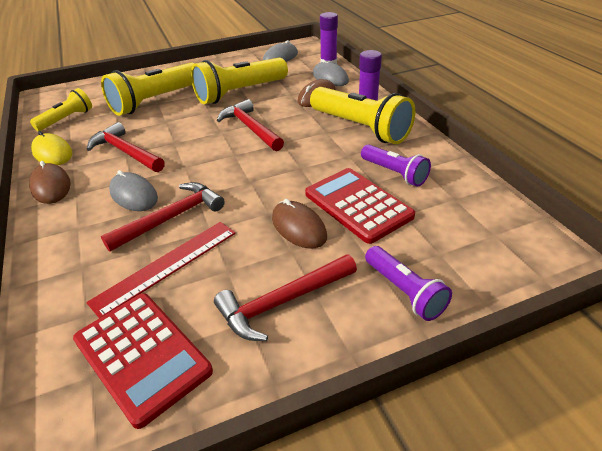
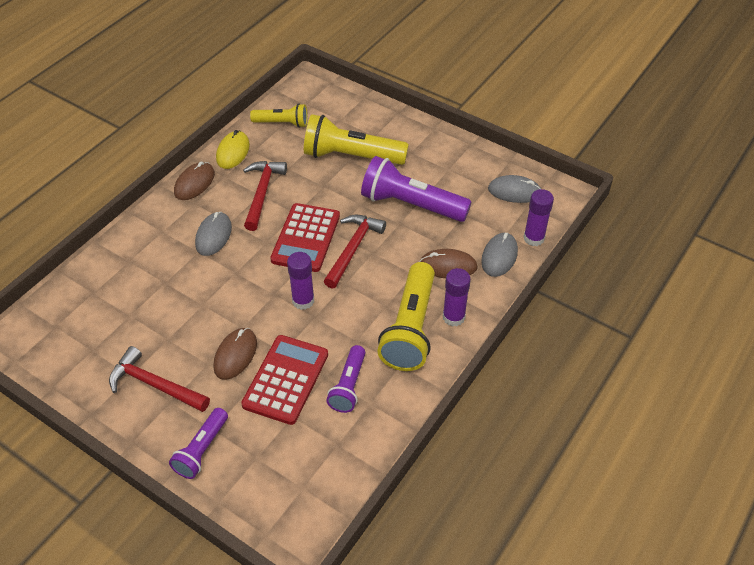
camera: 55 degrees right, 10 degrees up
(141, 356) = (78, 339): red calculator -> red calculator (305, 238)
(166, 266) = (153, 303): red ruler -> none
(171, 218) = (201, 274): red hammer -> none
(240, 93) = (411, 205): yellow flashlight -> purple flashlight
(276, 168) = (303, 301): none -> purple glue stick

